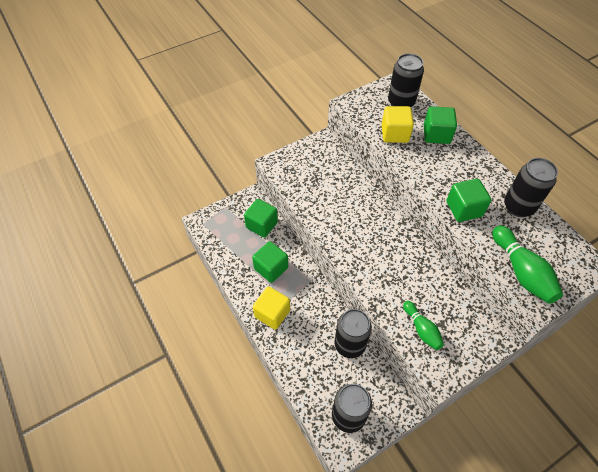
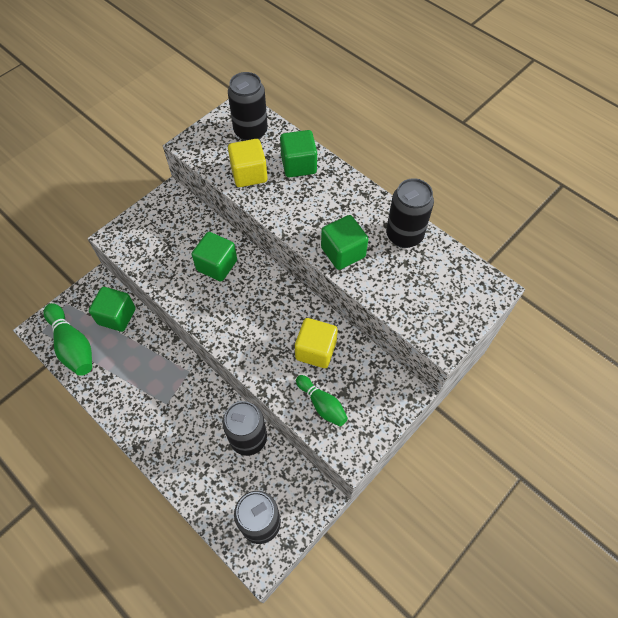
camera: 15 degrees left, 5 degrees up
(271, 268) = (138, 368): green cube -> green cube (217, 265)
(272, 313) = (150, 424): yellow cube -> yellow cube (315, 350)
(521, 272) = (417, 314): green bowling pin -> green bowling pin (73, 346)

